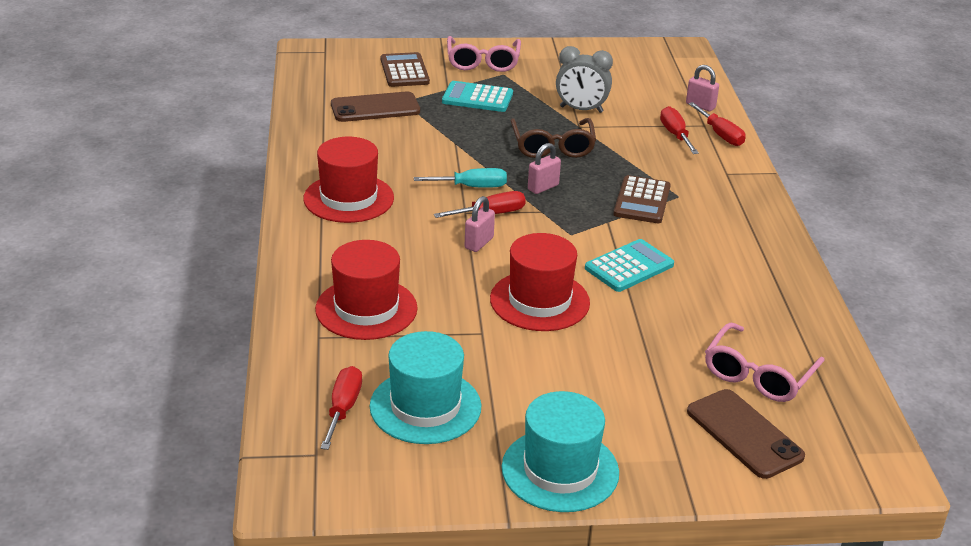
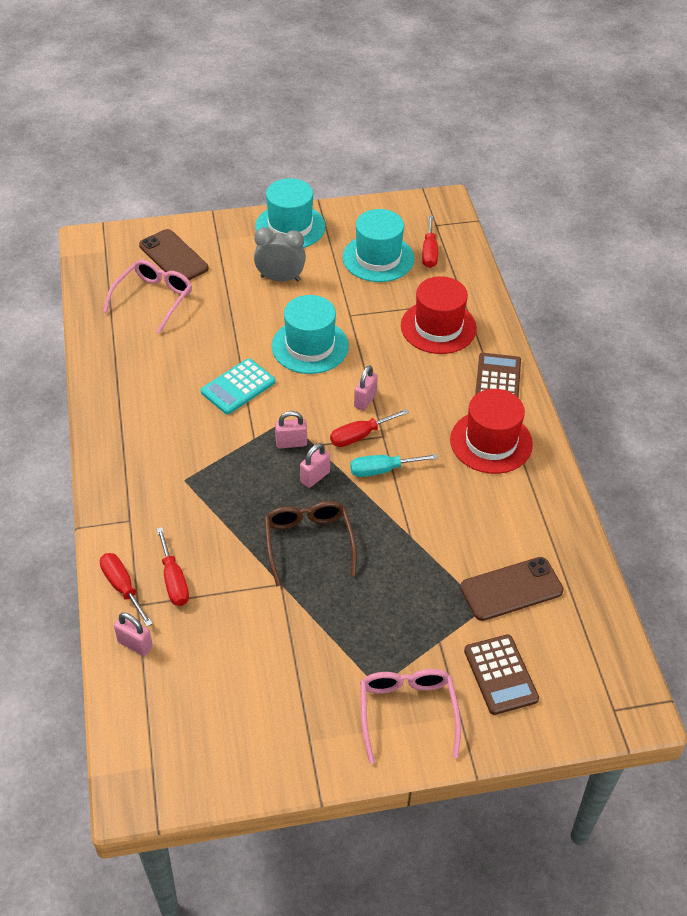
camera: 175 degrees right, 15 degrees up
(477, 98) = (401, 625): turquoise calculator -> none
(539, 301) = (310, 346): red hat -> turquoise hat
(567, 214) = (291, 443): none -> pink padlock
(581, 109) = (278, 617): grey clock -> grey clock (280, 278)
(642, 201) = (220, 469): brown calculator -> brown calculator (498, 380)

